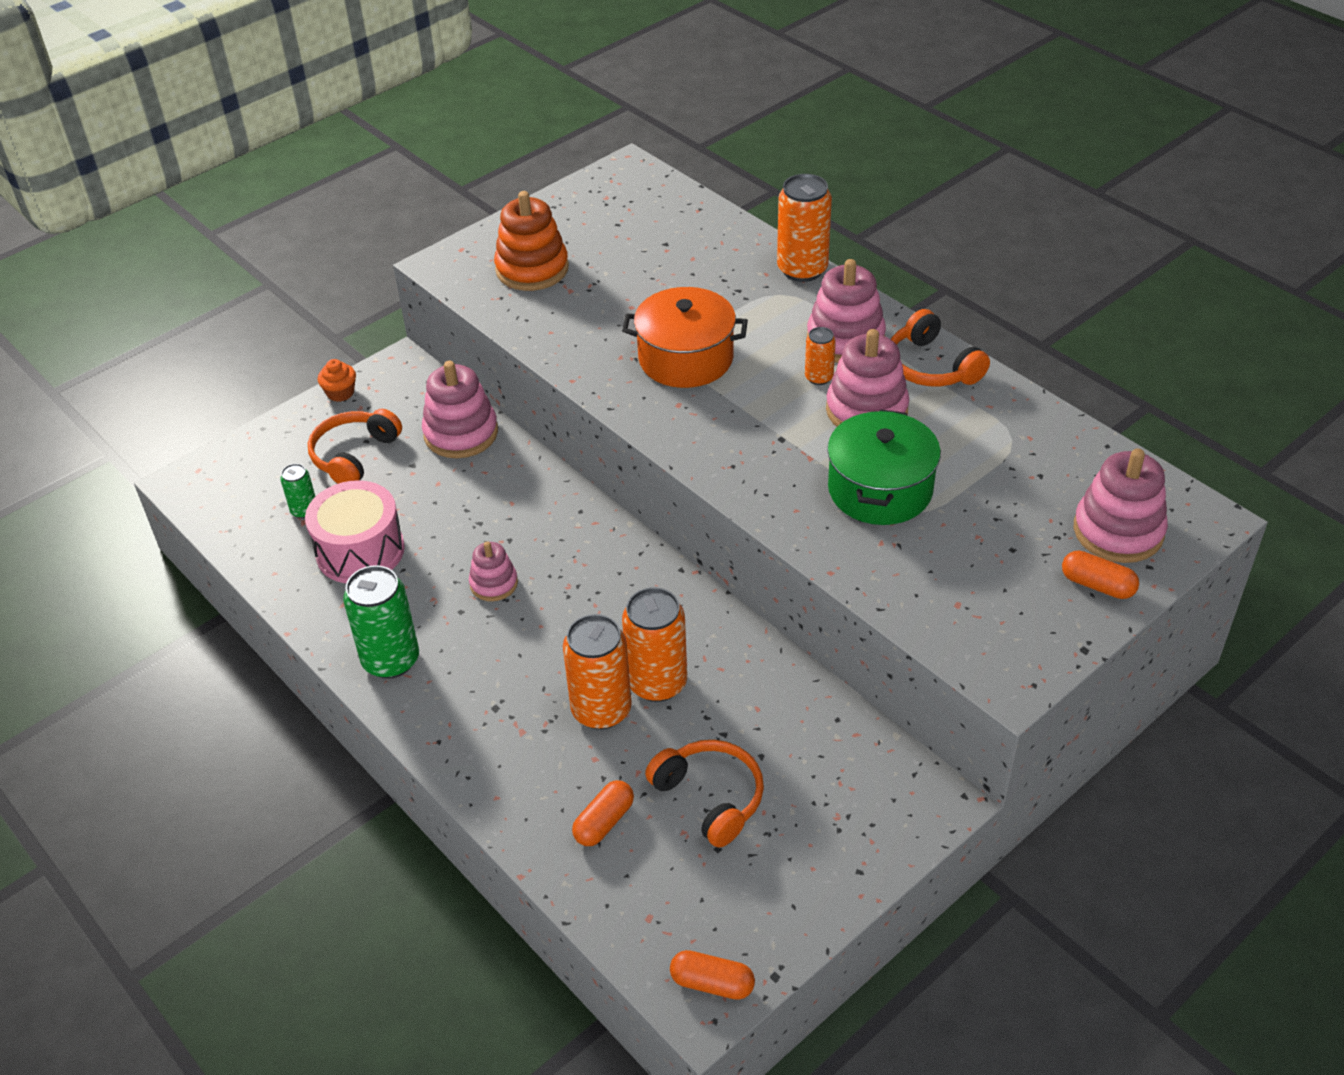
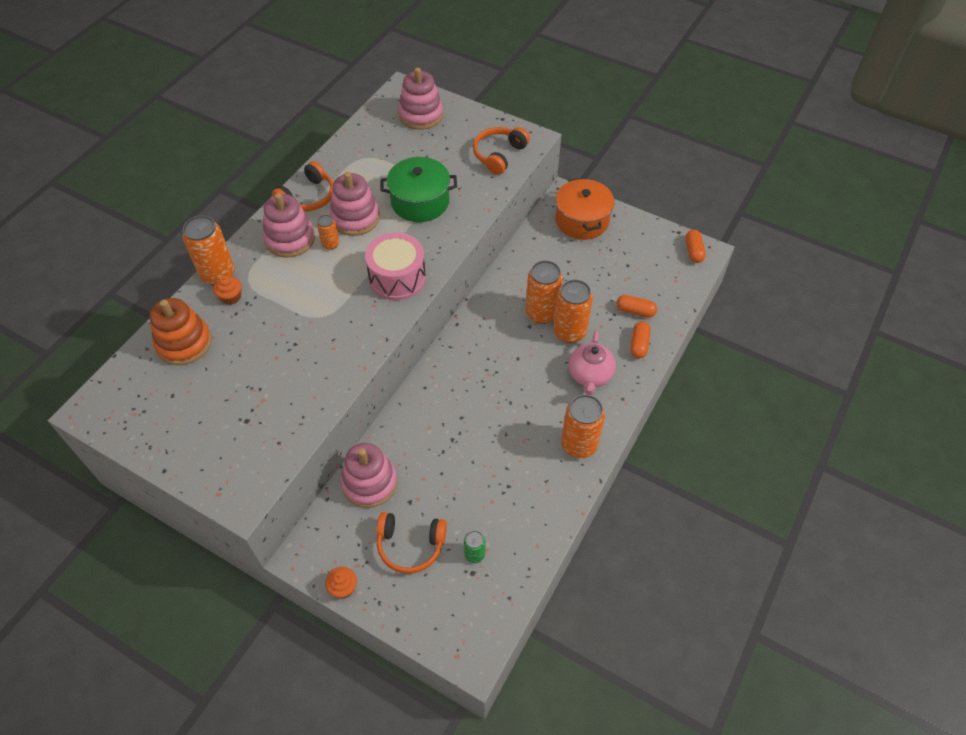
camera: 110 degrees left, 10 degrees up
(360, 551) = (499, 500): pink drum -> pink drum (397, 278)
(391, 660) = (579, 445): green can -> orange can
(494, 583) = (500, 413): pink stacking toy -> none
(503, 711) = (590, 375): none -> pink teapot
(532, 269) = (239, 433): orange stacking toy -> orange stacking toy (184, 343)
(686, 358) = (326, 313): orange pot -> orange pot (582, 220)
(710, 797) = (601, 274): orange headphones -> orange headphones (499, 155)
(754, 277) = (231, 297): none -> orange cupcake
(1097, 585) = (460, 118): orange capsule -> orange capsule (639, 344)

